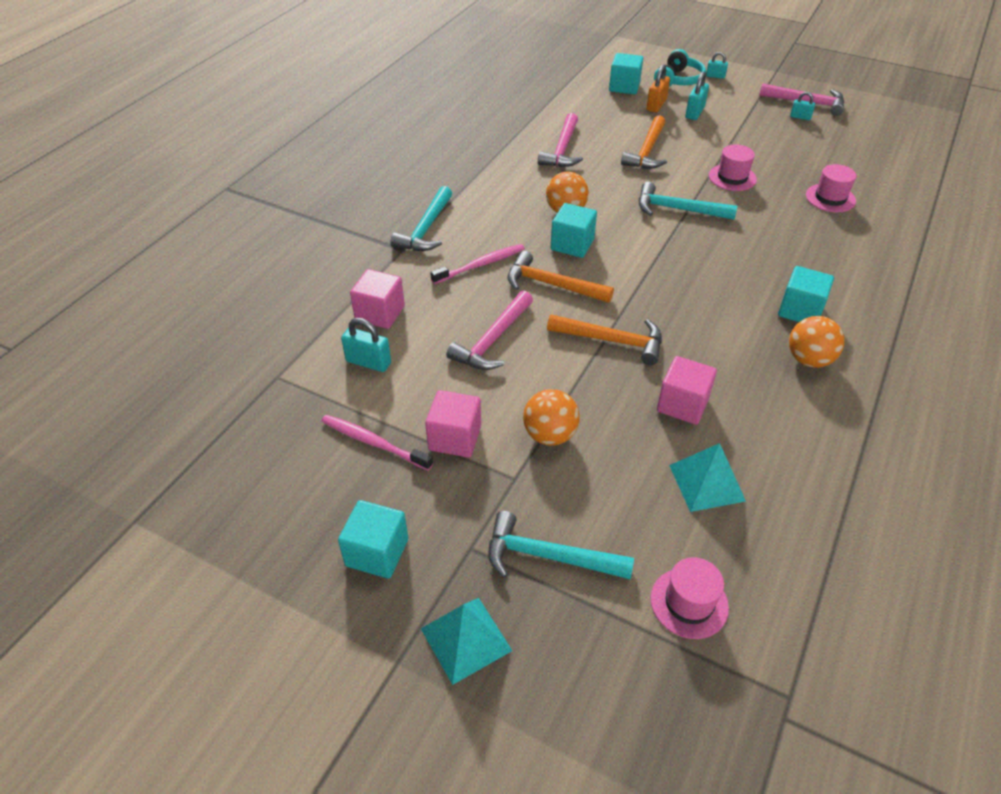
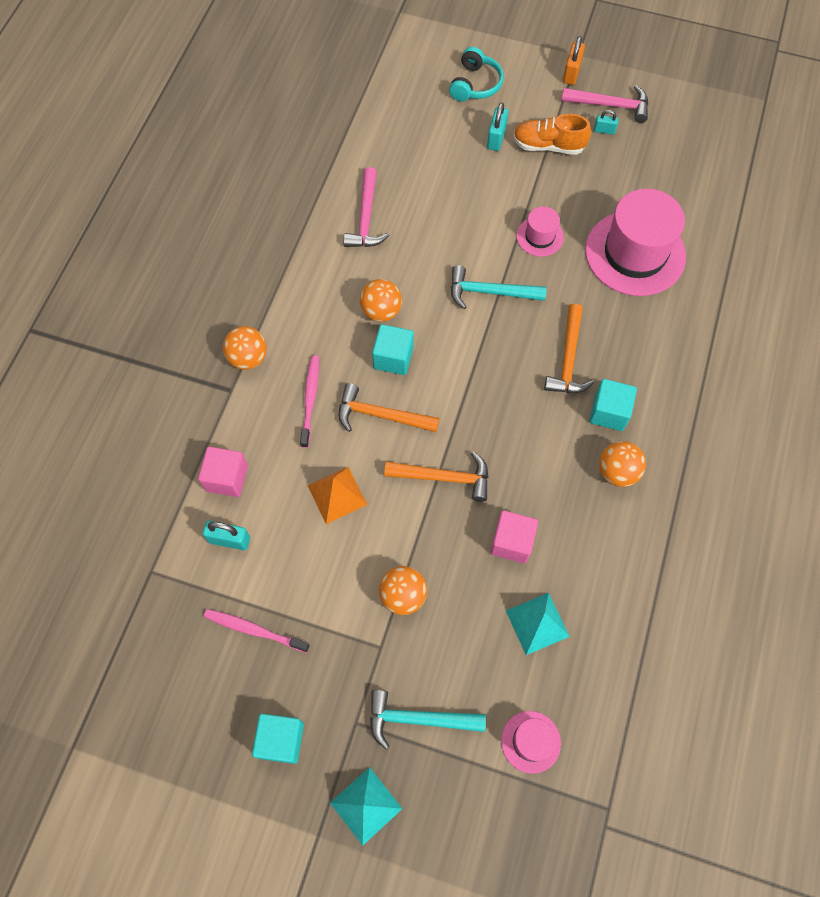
camera: 10 degrees left, 20 degrees up
(426, 229) = (248, 358): turquoise hammer -> orange ball
(455, 438) = (323, 613): pink cube -> none
(481, 265) = (310, 399): pink toothbrush -> pink toothbrush turned 45 degrees counterclockwise
(493, 340) = (337, 495): pink hammer -> orange pyramid
(624, 87) = (419, 104): turquoise cube -> none
(647, 151) = (452, 208): orange hammer -> orange hammer (568, 359)
(656, 105) = (455, 131): orange padlock -> orange padlock (571, 73)
(715, 76) = (514, 72): turquoise padlock -> none
(745, 121) = (548, 146): none -> orange shoe
(830, 198) = (635, 253): pink hat -> pink hat, size x2.10

